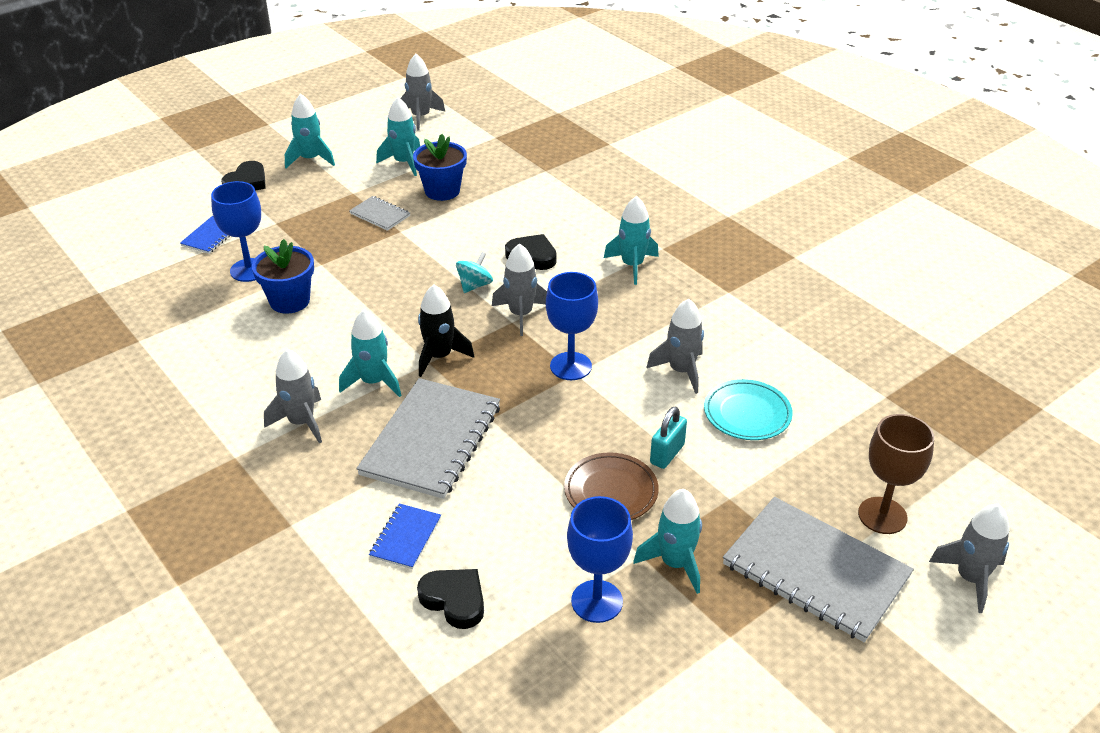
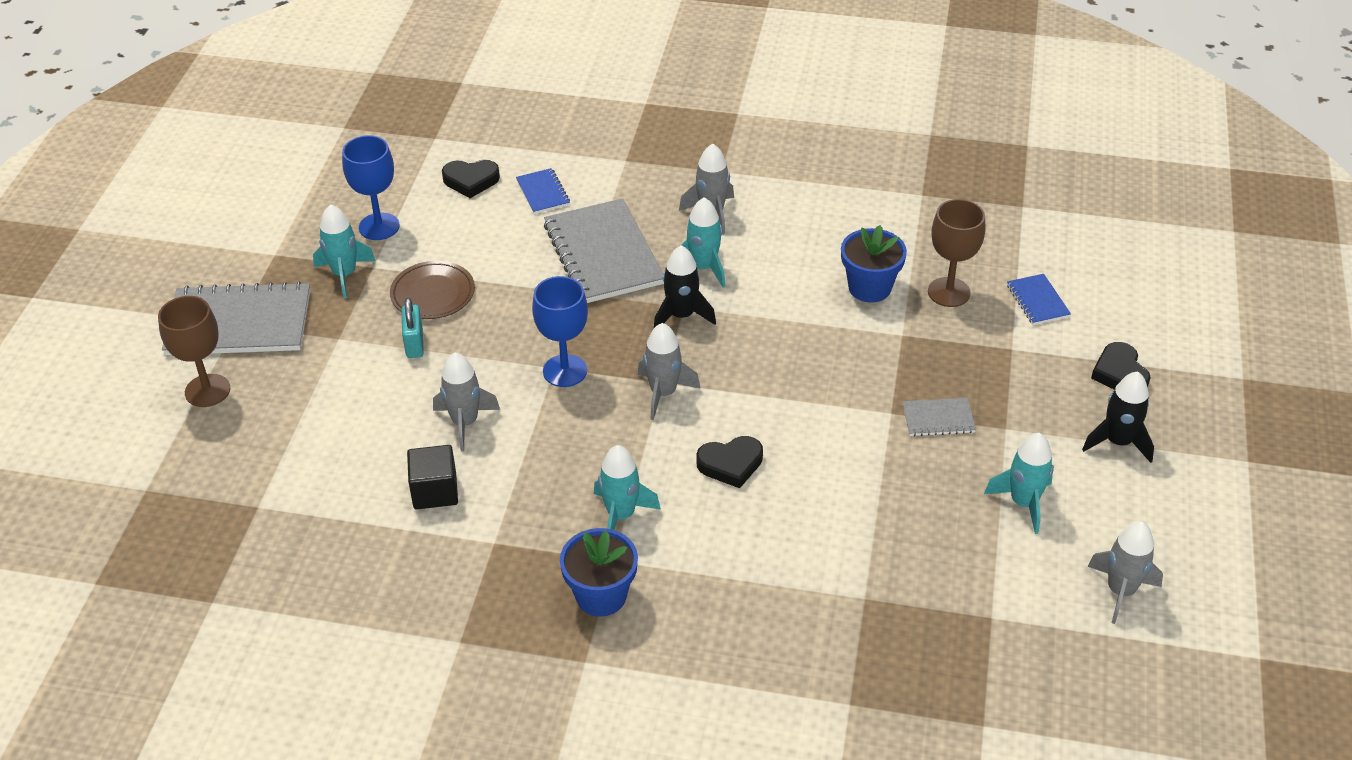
camera: 140 degrees right, 5 degrees up
(249, 270) = (949, 292): blue goblet -> brown goblet
(310, 159) = (1118, 442): turquoise rocket -> black rocket
(442, 191) = (927, 490): blue flower pot -> blue flower pot (601, 595)
(474, 285) = (741, 397): turquoise spinning top -> none
(743, 339) = (435, 491): none -> black cube
(747, 414) = (375, 415): turquoise plate -> none
(970, 578) = (116, 379): grey rocket -> none

